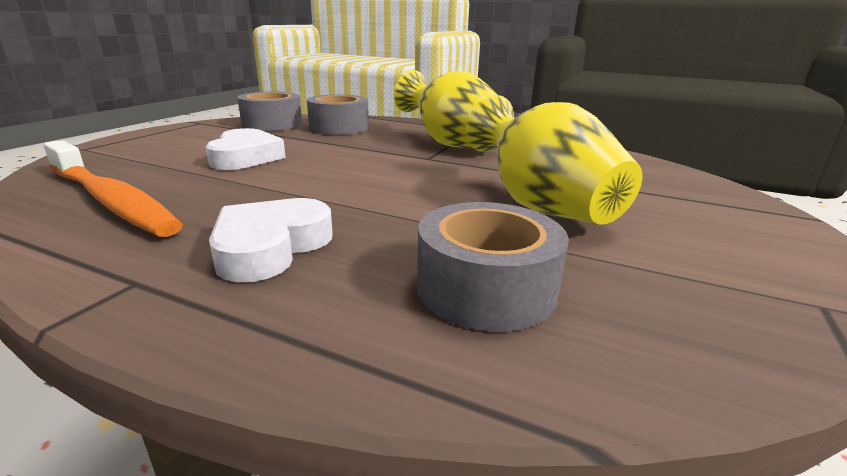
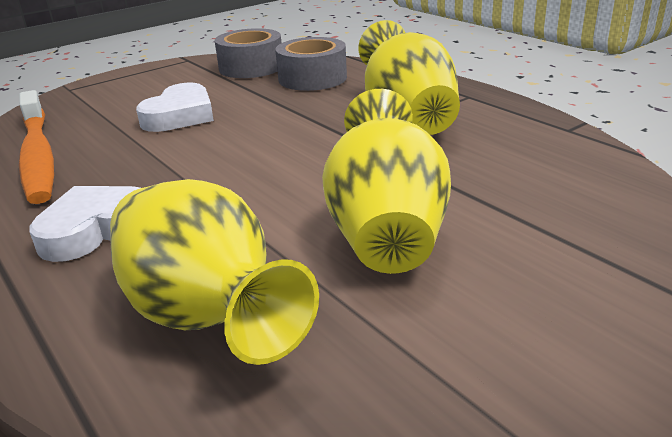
camera: 30 degrees right, 5 degrees up
(486, 288) = (206, 314): grey tape -> yellow vase

